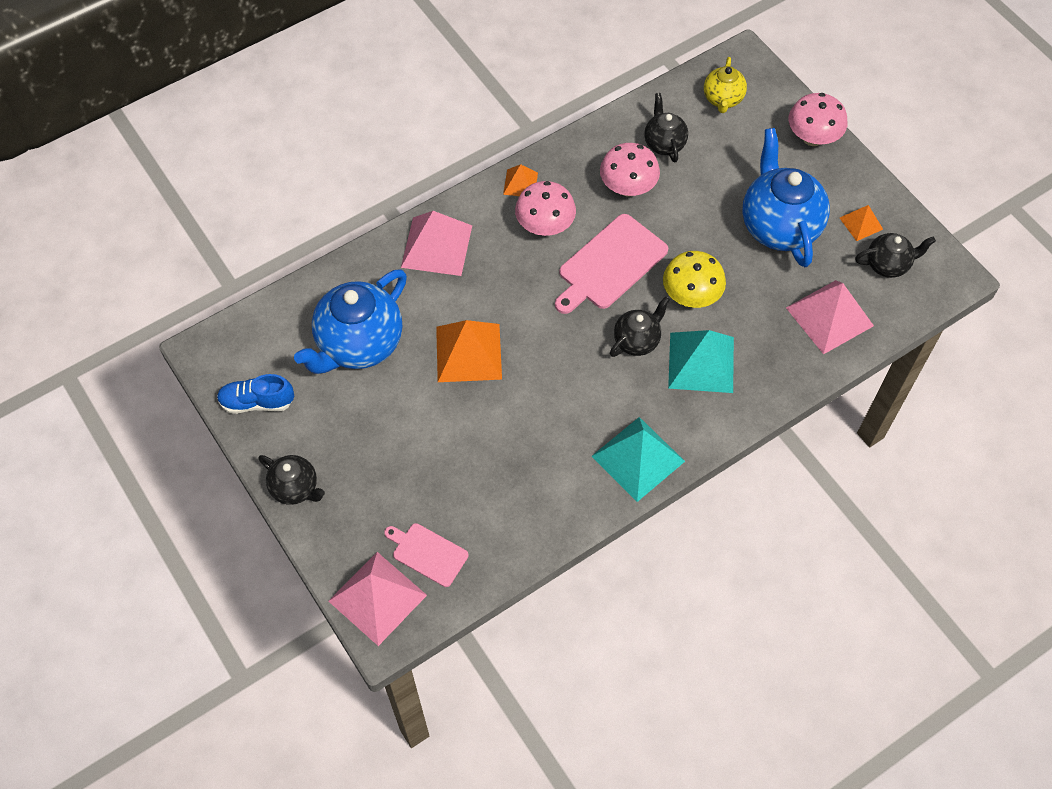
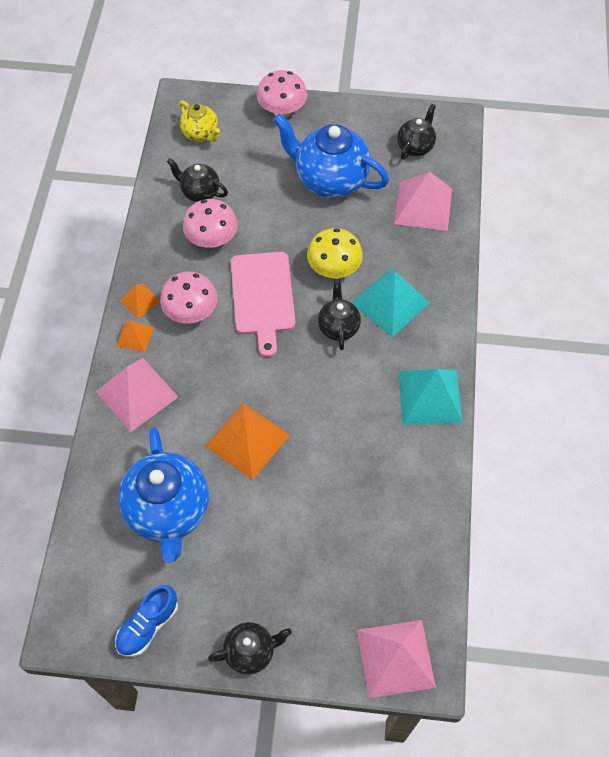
camera: 50 degrees left, 0 degrees up
(427, 553) = (388, 593): pink cutting board -> none
(861, 223) = (371, 136): orange pyramid -> orange pyramid (134, 336)

